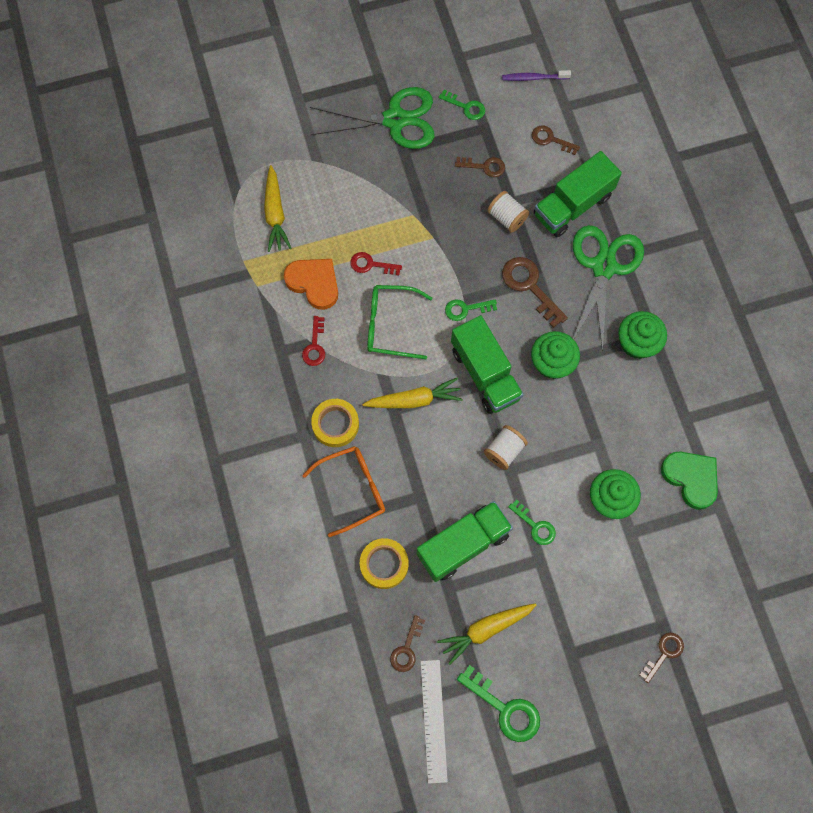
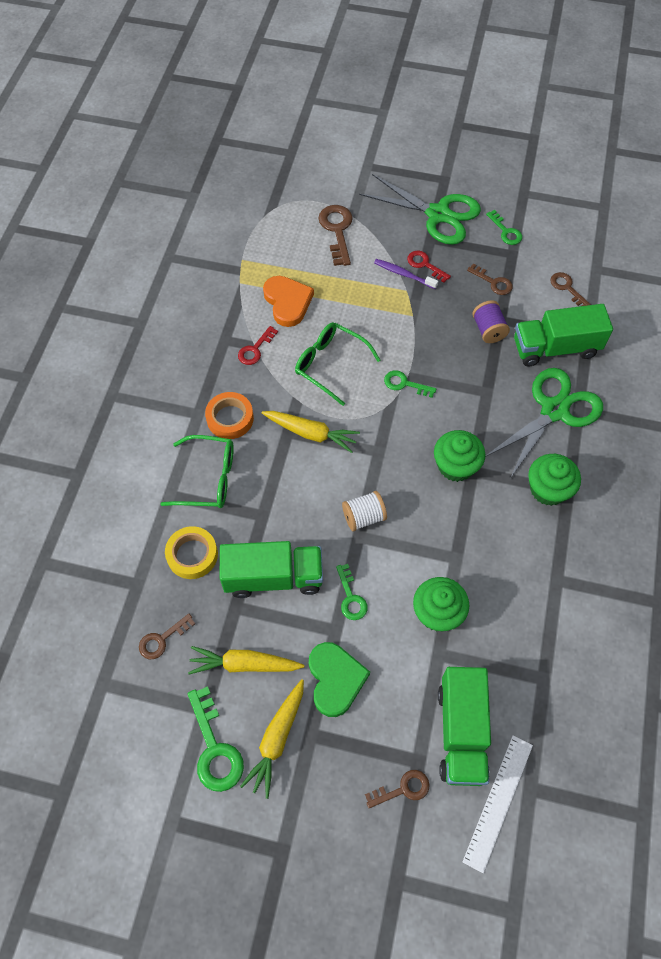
camera: 30 degrees right, 10 degrees down
(275, 214) = (291, 238): yellow carrot -> yellow carrot (277, 739)
(335, 424) = (230, 418): yellow tape -> orange tape
(352, 490) = (208, 478): orange glasses -> green glasses
(371, 265) = (345, 311): red key -> red key (424, 265)
(433, 720) = (142, 719): white ruler -> white ruler (498, 802)
(485, 373) = (388, 444): green truck -> green truck (461, 732)
(507, 217) = (488, 330): white spool -> purple spool
(529, 286) = (474, 393): brown key -> brown key (337, 230)
(534, 78) = (581, 235): purple toothbrush -> purple toothbrush (403, 274)
(691, 478) = (530, 637): green heart -> green heart (335, 679)

